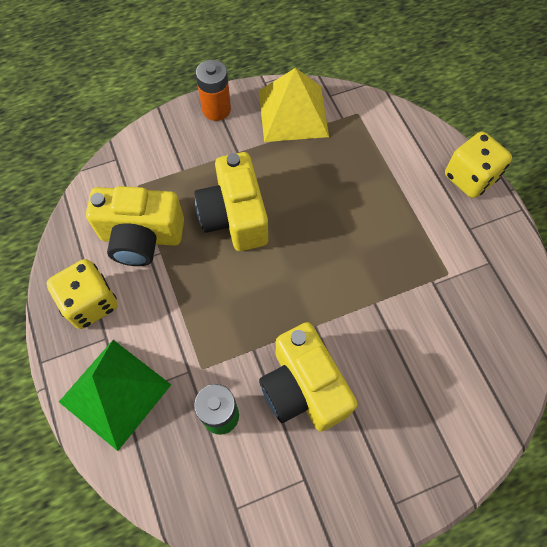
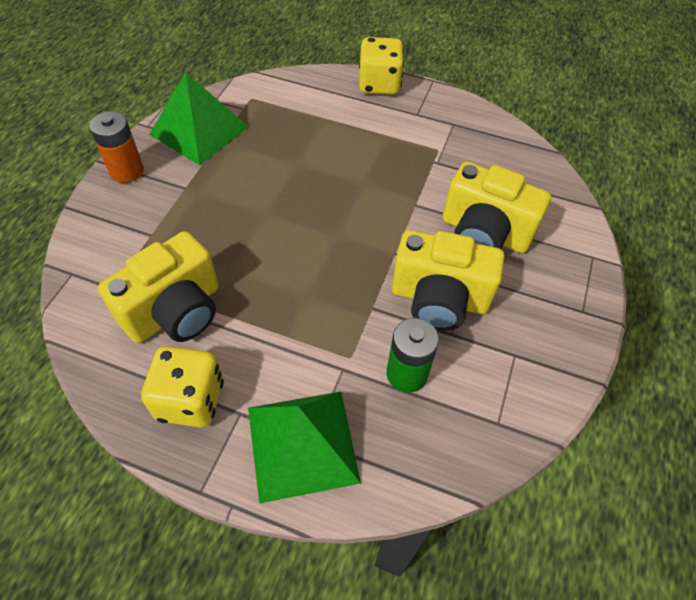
camera: 50 degrees left, 10 degrees down
(234, 217) = (241, 232): yellow camera -> yellow camera (484, 233)
(293, 113) = (199, 130): yellow pyramid -> green pyramid

